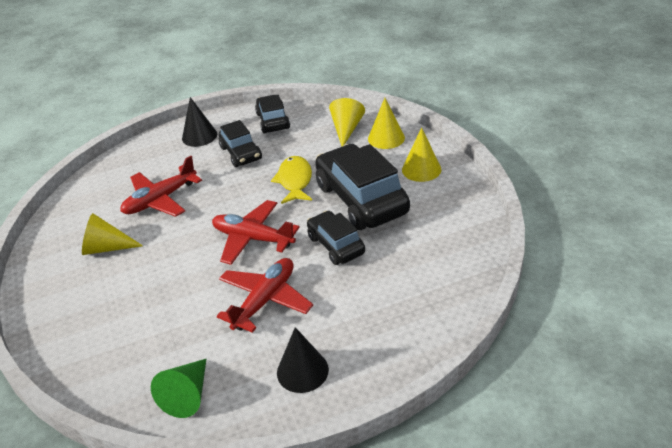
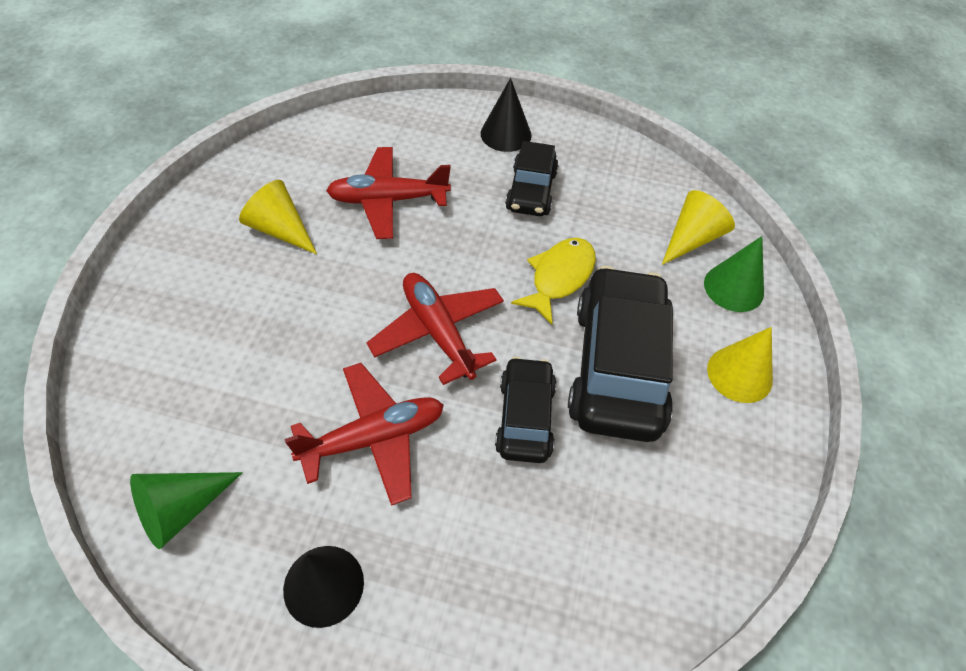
camera: 30 degrees right, 15 degrees up
(273, 121) = (609, 165): black car -> none
(386, 138) = (733, 288): yellow cone -> green cone

